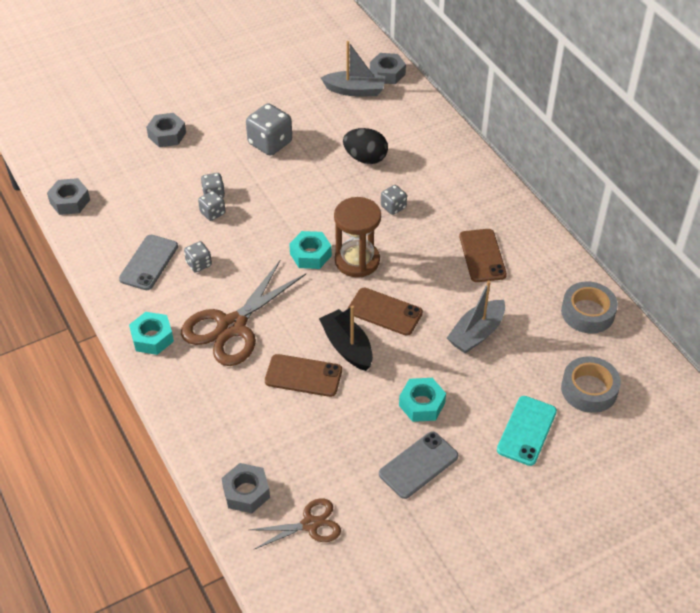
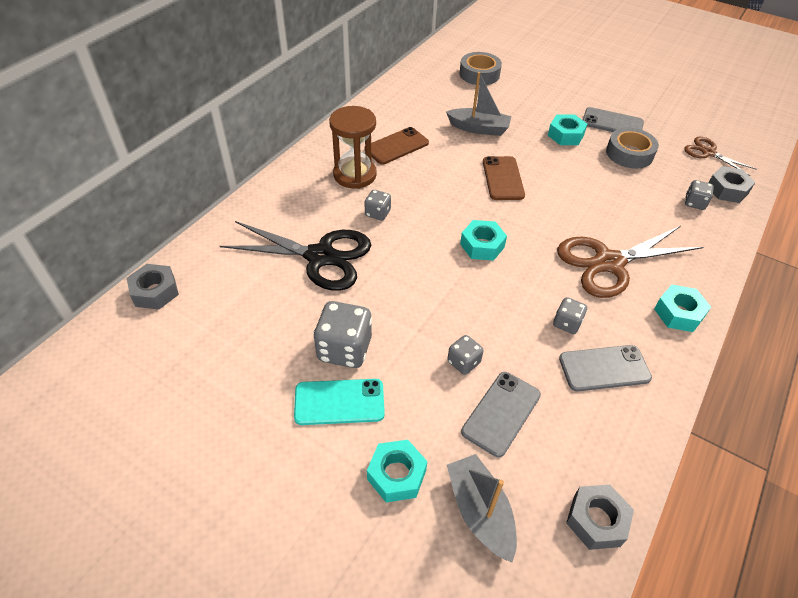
camera: 120 degrees left, 0 degrees up
(164, 194) = (501, 413): none -> grey phone
(167, 135) = (396, 475): grey nut -> turquoise nut
(212, 213) = (491, 348): grey dice -> grey dice (694, 203)
(232, 326) = (609, 263): brown scissors -> brown scissors turned 150 degrees clockwise
(303, 376) = (607, 199): brown phone -> none
(347, 347) = (556, 186): black boat -> none
(355, 90) = (202, 309): grey boat -> grey boat (480, 512)
(357, 261) = (463, 213): brown hourglass -> brown hourglass (355, 175)
(365, 158) = (320, 257): black egg -> black scissors
(527, 431) = (537, 89): turquoise phone -> turquoise phone (339, 402)
(587, 312) = (412, 87): grey tape -> grey tape (629, 154)

